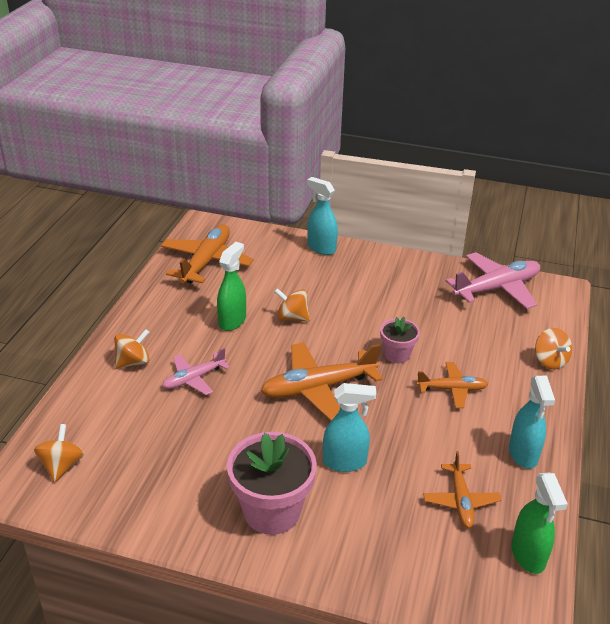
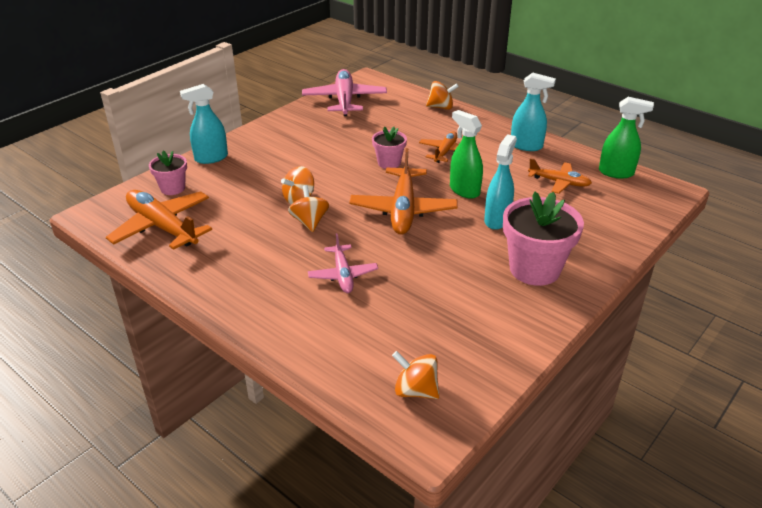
camera: 65 degrees left, 0 degrees up
(133, 362) = (287, 310): orange spinning top -> orange spinning top (309, 222)
(232, 321) = (275, 233): green spray bottle -> green spray bottle (464, 190)
(262, 246) = (173, 188): none -> pink flower pot

